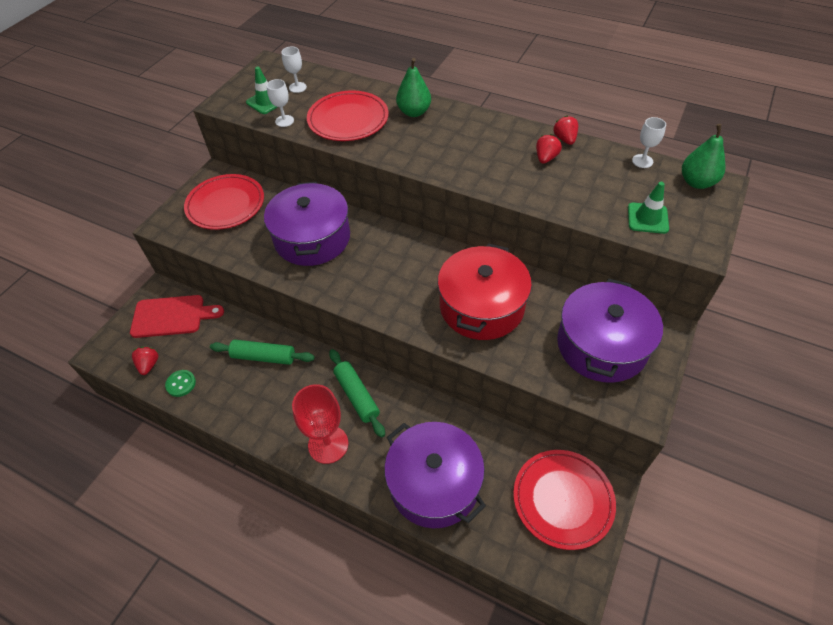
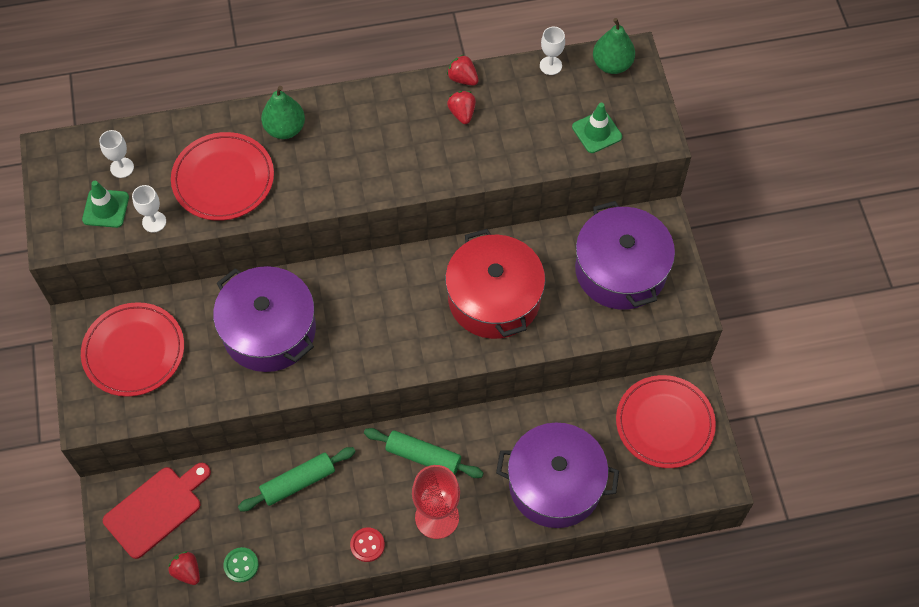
camera: 40 degrees left, 10 degrees up
(266, 429) = (367, 545): none -> red button

